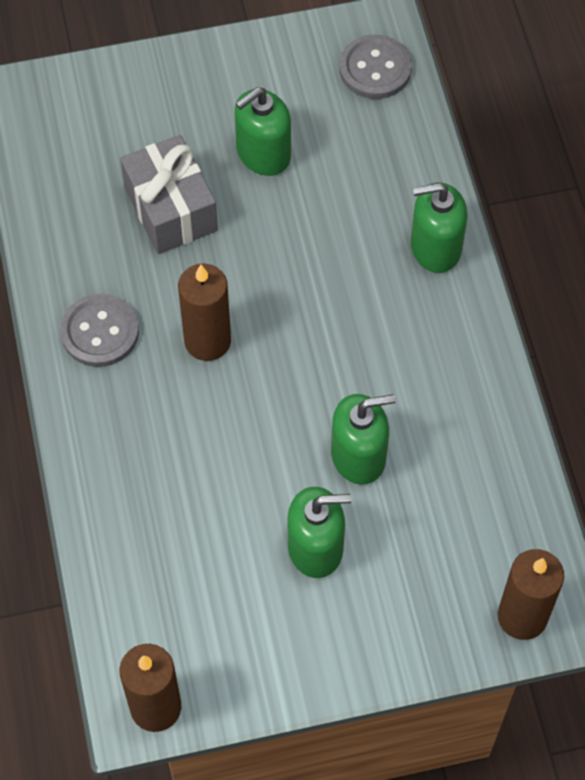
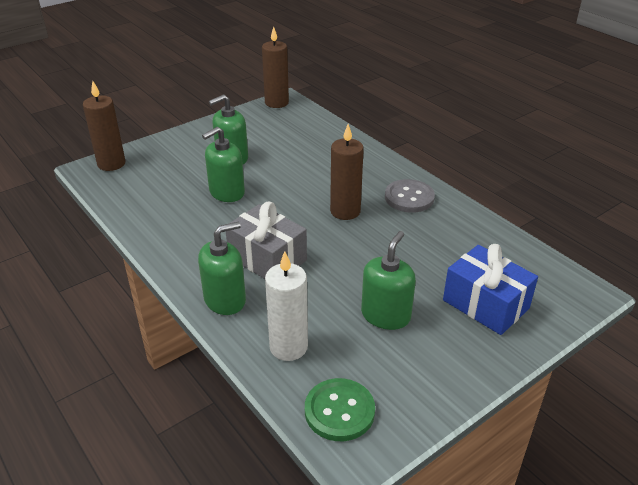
camera: 155 degrees right, 25 degrees down
(143, 124) = (485, 304): none -> blue gift
(171, 209) = (421, 263): grey gift -> grey gift (267, 259)
(375, 69) = (339, 411): grey button -> green button
(390, 155) = (288, 347): none -> white candle

